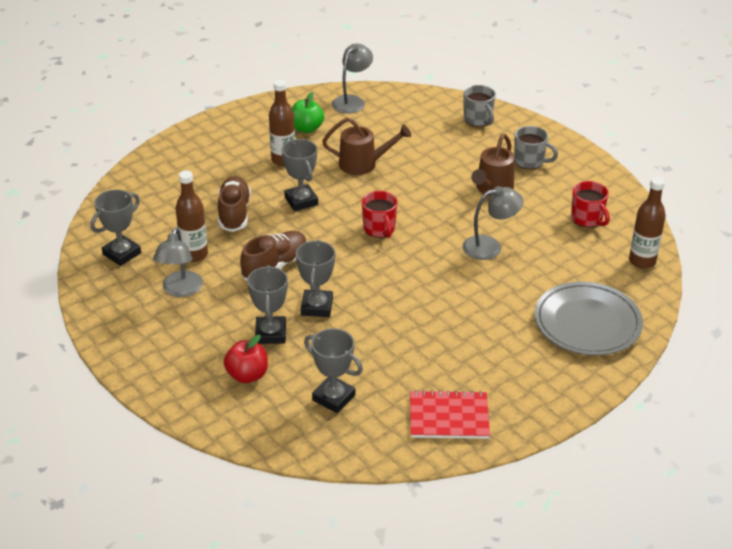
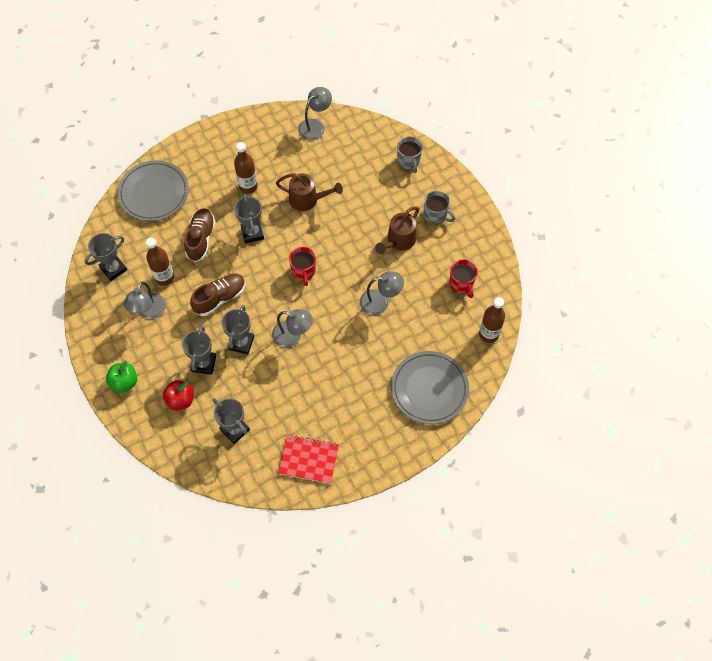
camera: 10 degrees right, 25 degrees up
(161, 178) = (154, 193): none -> grey plate
(306, 128) = (273, 153): green apple -> green apple (124, 382)
(385, 292) = (293, 336): none -> grey lamp

